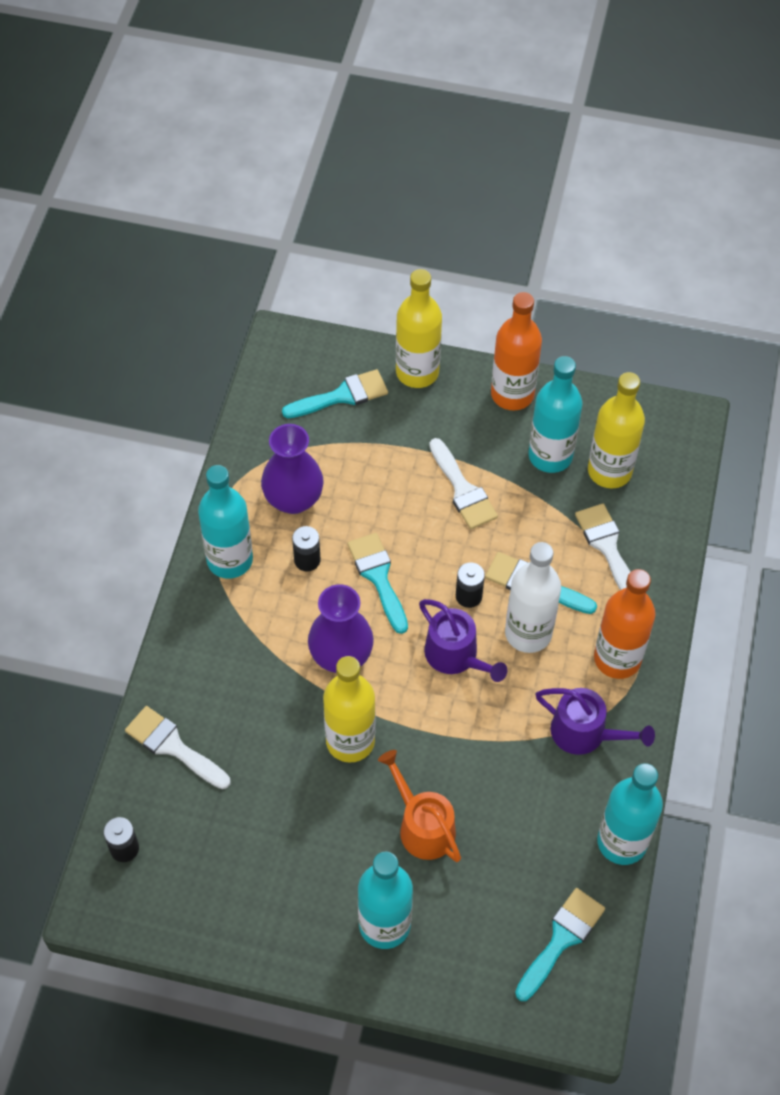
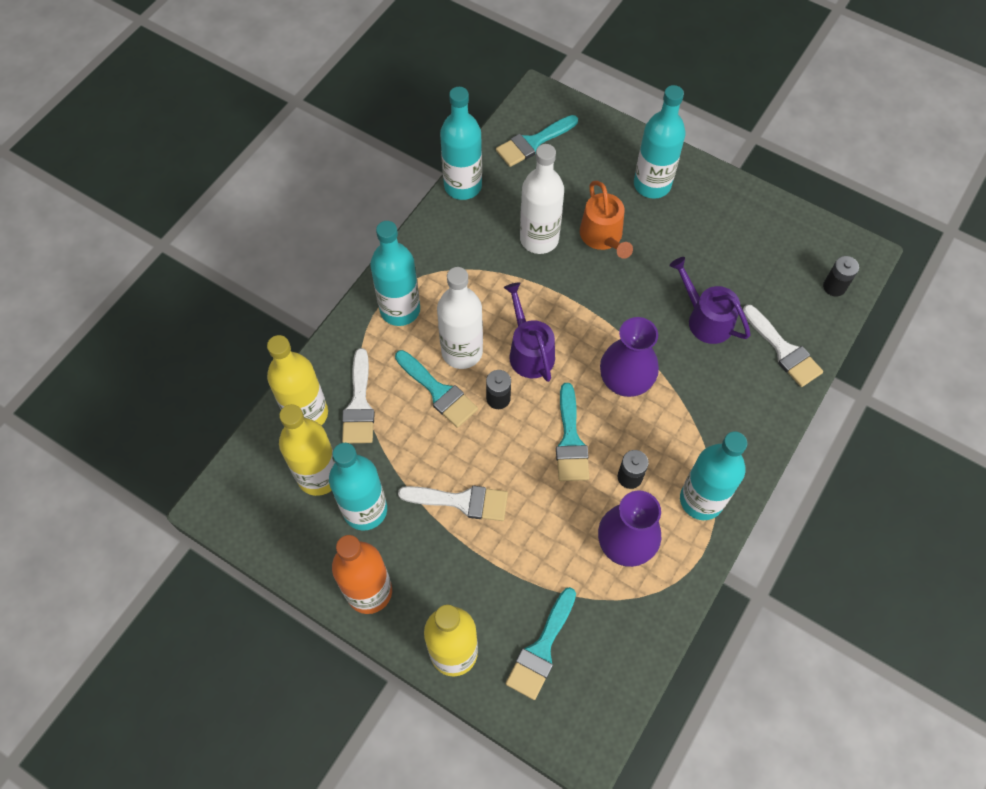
camera: 160 degrees left, 5 degrees up
(342, 396) = (541, 649): turquoise brush -> turquoise brush turned 60 degrees counterclockwise
(350, 741) = (638, 312): yellow bottle -> yellow bottle (307, 413)
(463, 490) = (462, 501): white brush -> white brush turned 105 degrees clockwise
(498, 798) = (539, 239): none -> white bottle
(584, 733) = (453, 263): purple watering can -> purple watering can (706, 319)
(617, 659) = (400, 310): orange bottle -> turquoise bottle

